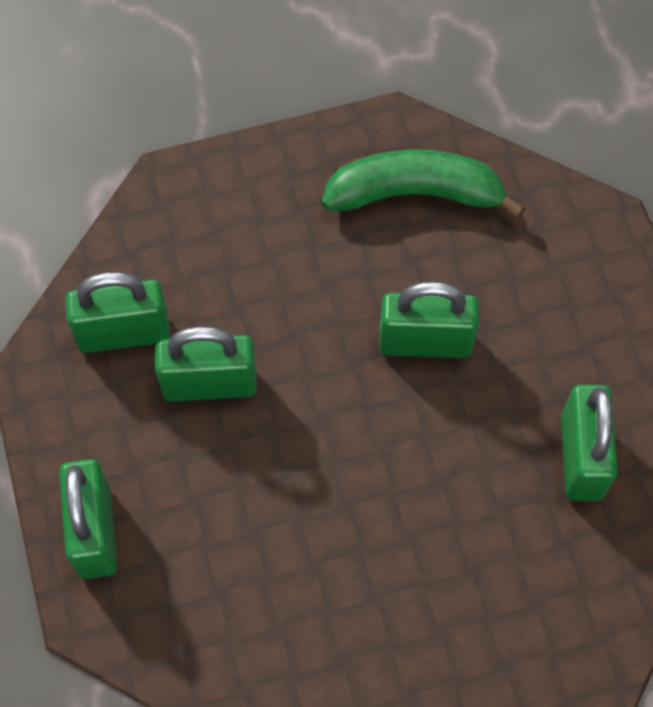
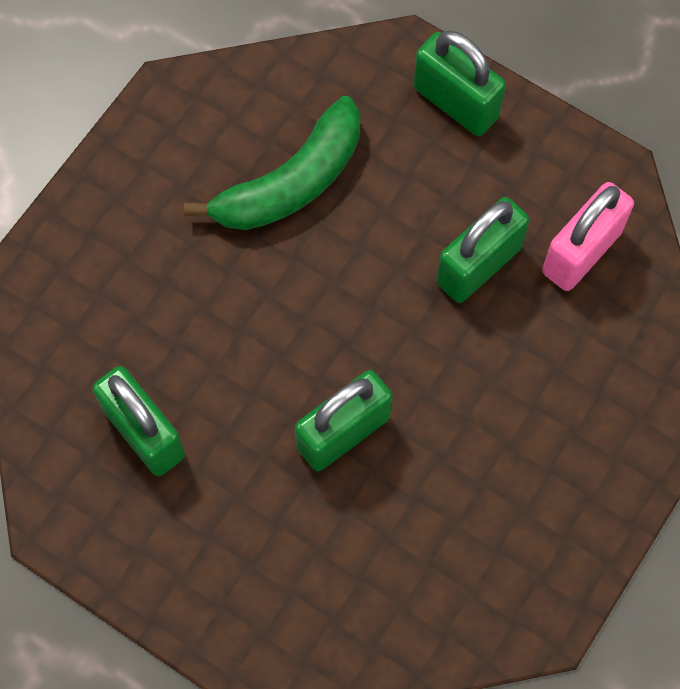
camera: 140 degrees right, 5 degrees up
(124, 333) = (581, 252): green padlock -> pink padlock
(415, 194) = (466, 566): green banana -> green banana (291, 182)

